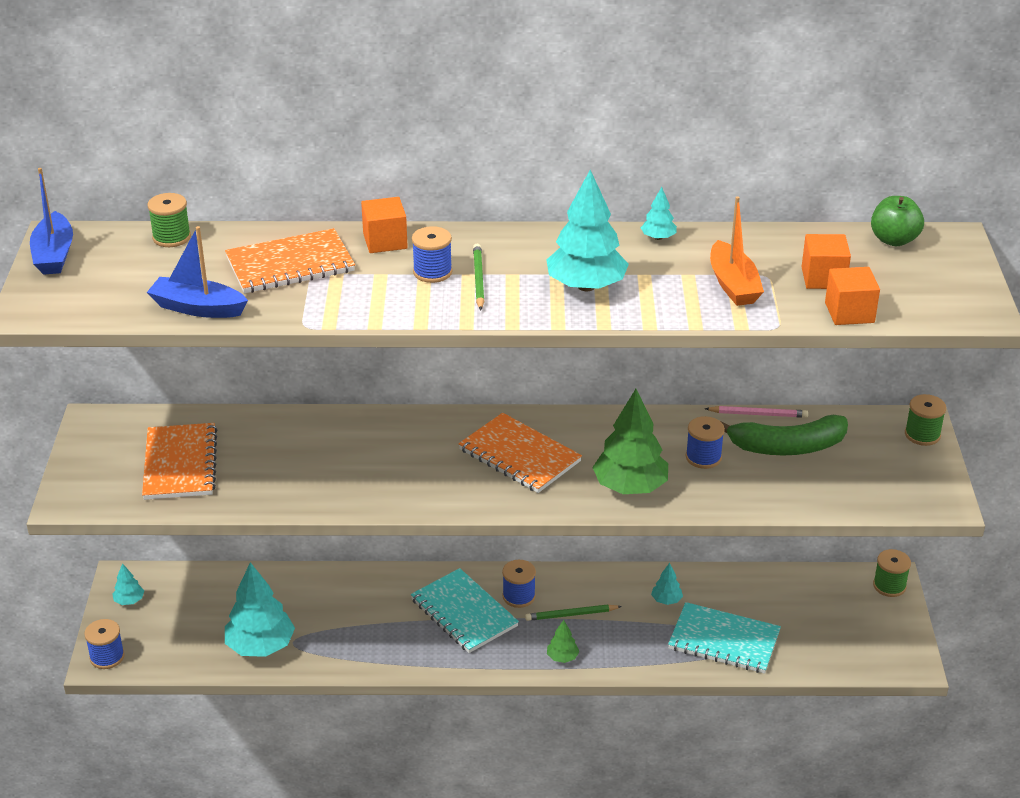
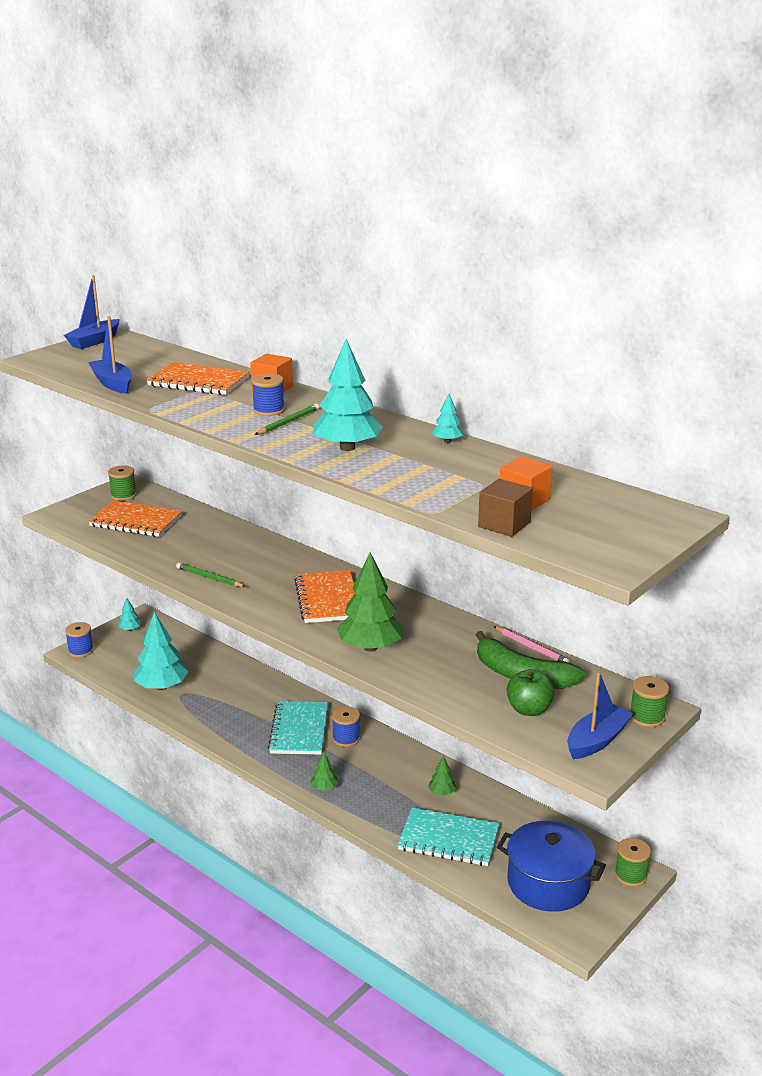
camera: 40 degrees right, 10 degrees down
(171, 237) = (164, 352): green spool -> green spool (123, 495)
(180, 464) = (136, 521): orange notebook -> orange notebook turned 75 degrees clockwise
(571, 614) = (365, 767): green pencil -> green pencil (209, 578)
(666, 600) = (442, 792): turquoise tree -> green tree
(703, 457) = (449, 654): blue spool -> none
(724, 640) = (448, 839): turquoise notebook -> turquoise notebook turned 45 degrees counterclockwise
(733, 285) = (448, 481): orange boat -> none
(841, 631) = (548, 883): none -> blue pot
(849, 312) = (504, 524): orange cube -> brown cube
(894, 240) = (627, 500): green apple -> green apple (529, 710)
(916, 477) = (597, 740): none -> blue boat

